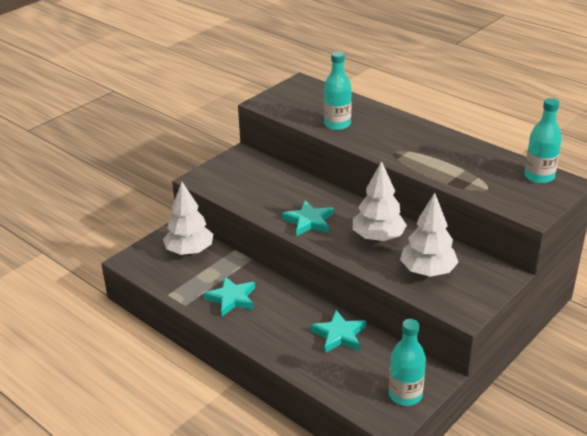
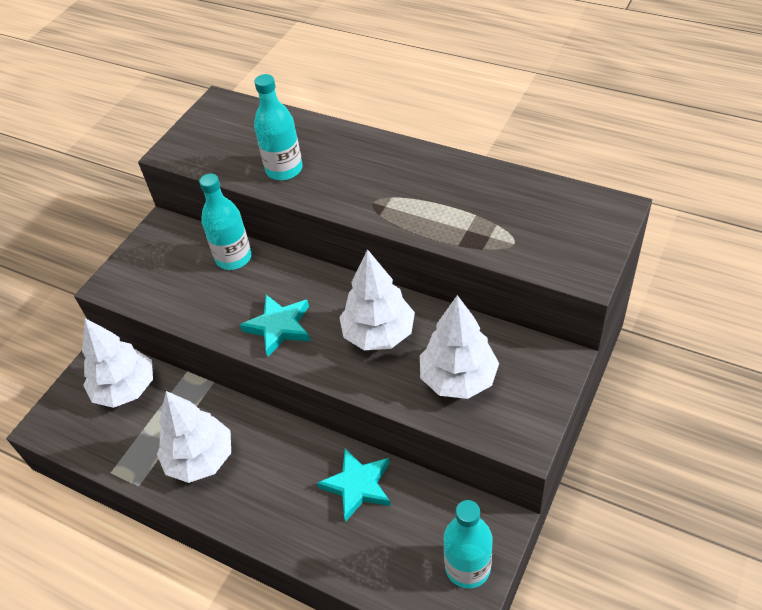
camera: 10 degrees left, 15 degrees up
(232, 299) = (200, 458): turquoise star -> white tree
(539, 176) = (576, 206): turquoise bottle -> turquoise bottle (233, 258)

